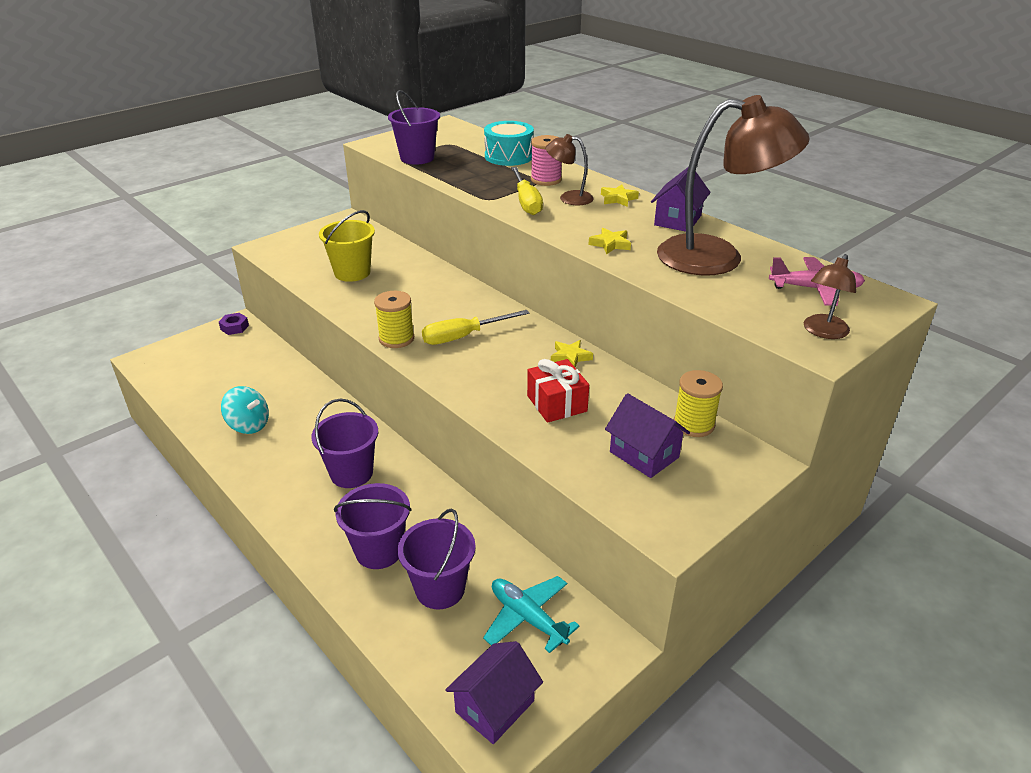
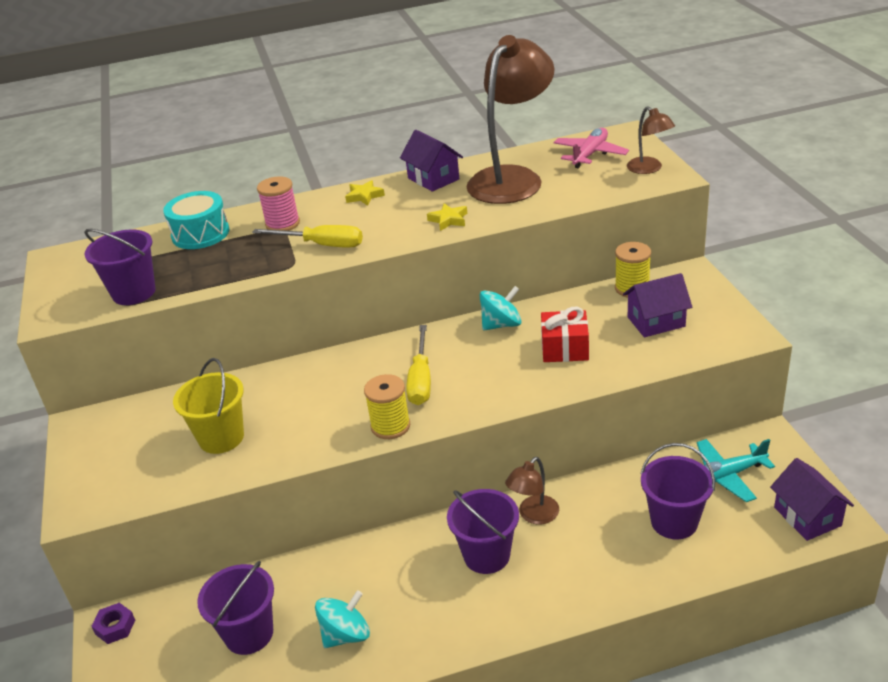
camera: 60 degrees left, 0 degrees up
(379, 551) = (609, 554): purple bucket -> purple bucket (249, 634)
(569, 198) = (336, 220): brown lamp -> brown lamp (534, 515)
(570, 357) = (501, 324): yellow star -> turquoise spinning top

